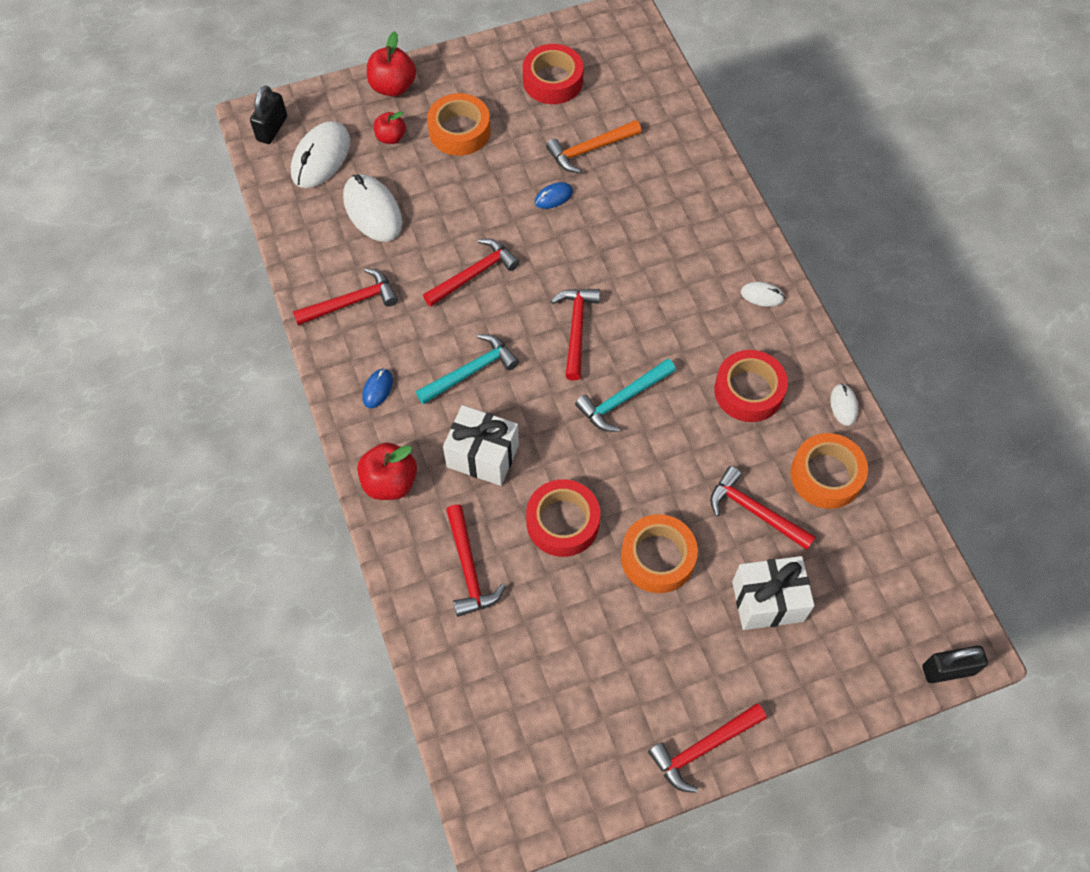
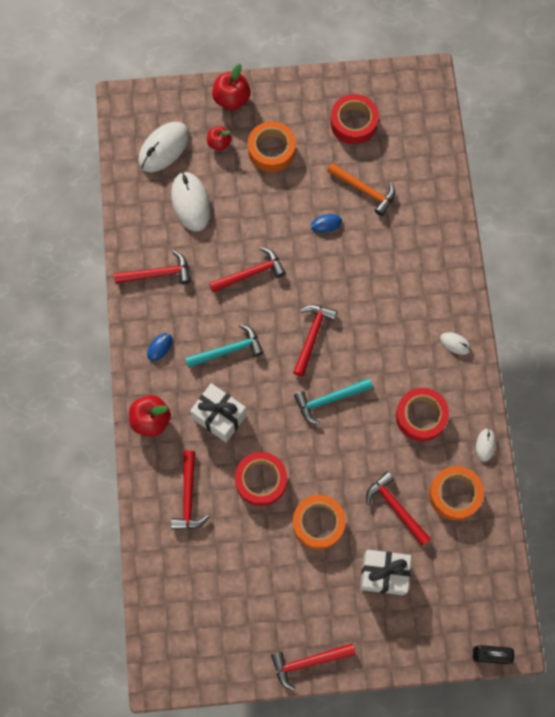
camera: 15 degrees right, 10 degrees up
(272, 128) = (133, 114): black padlock -> none
(590, 150) = (364, 190): orange hammer -> orange hammer turned 135 degrees counterclockwise

